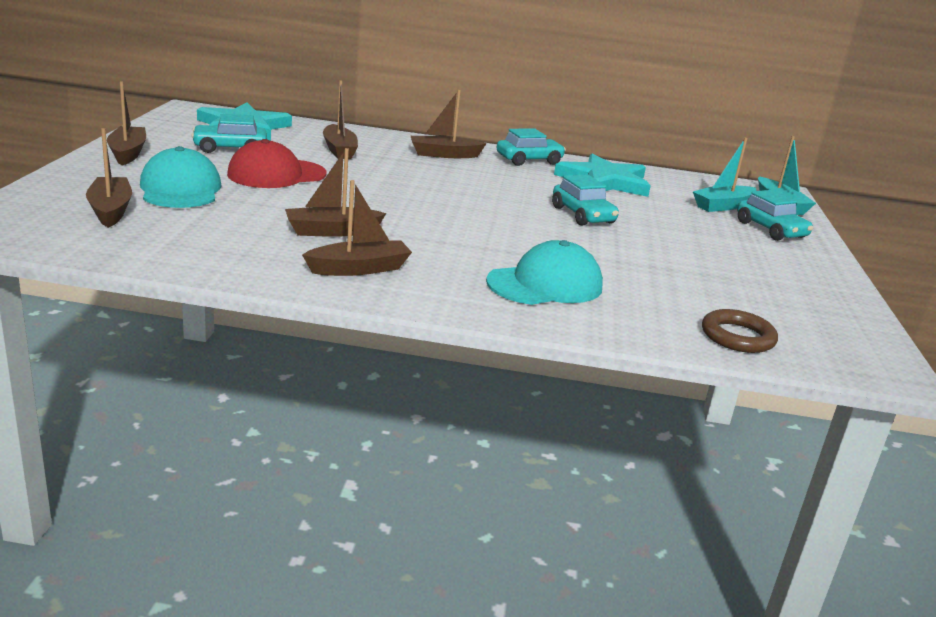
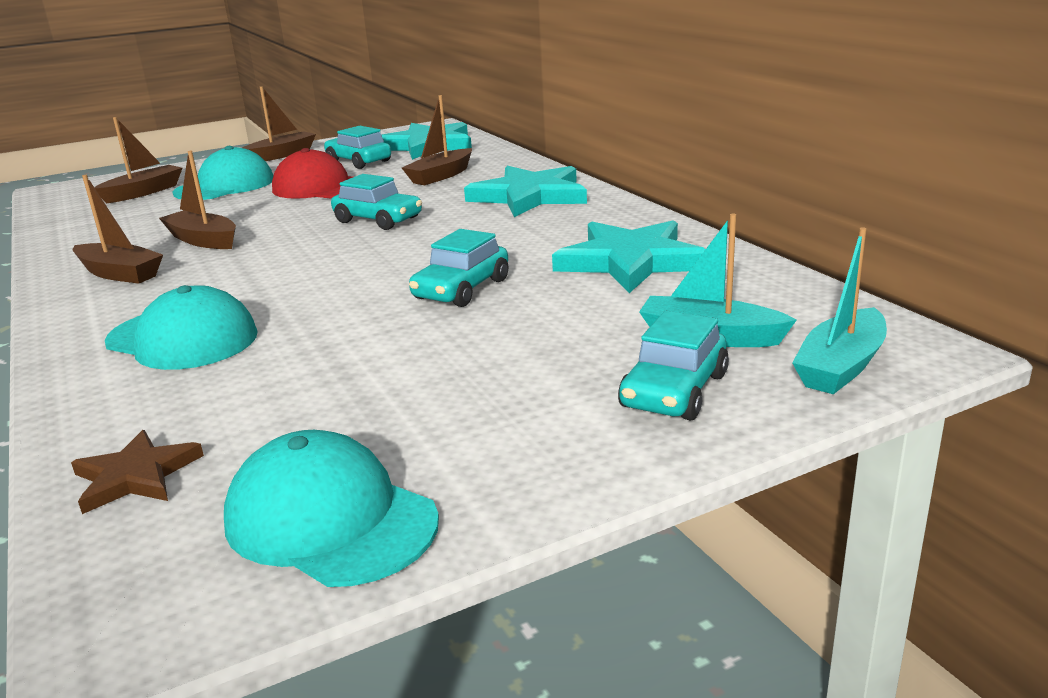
camera: 60 degrees right, 0 degrees up
(444, 155) = (529, 196): brown boat -> turquoise star
(529, 160) = (612, 219): turquoise car -> turquoise car (378, 220)
(737, 337) = (136, 476): brown ring -> brown star
(826, 312) = (330, 520): none -> turquoise cap

